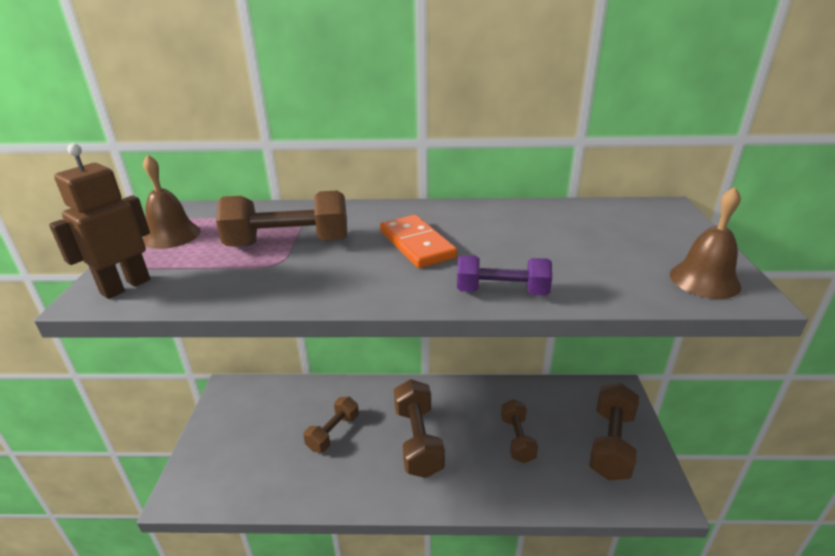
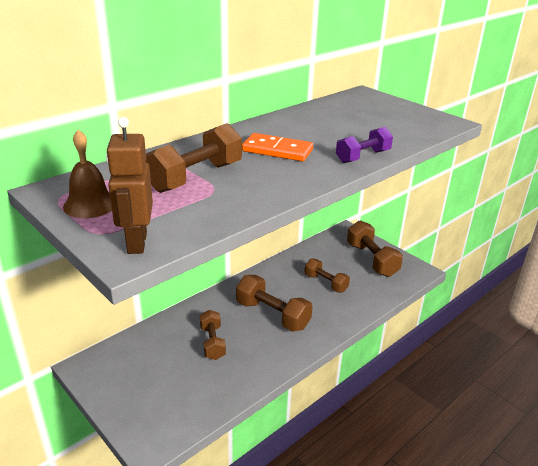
camera: 45 degrees left, 0 degrees up
(704, 280) = (430, 121): brown bell -> none

